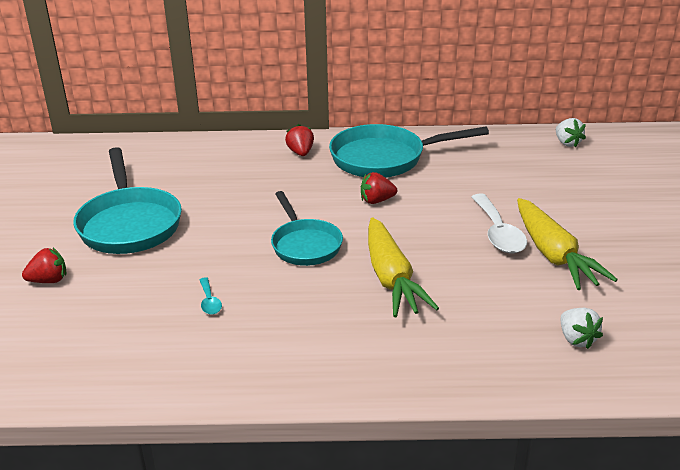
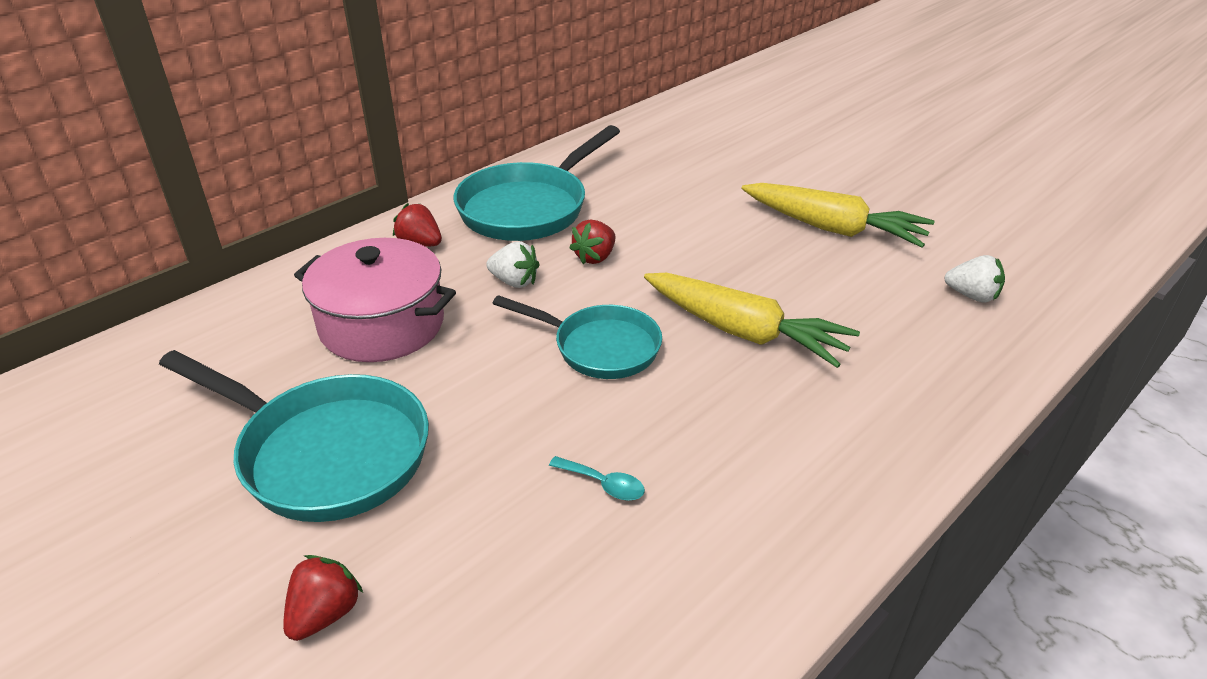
camera: 45 degrees left, 5 degrees up
(227, 183) = (382, 325): none -> pink pot
(498, 233) = (758, 232): white spoon -> none
(567, 143) = (675, 118): white strawberry -> white strawberry (514, 282)

